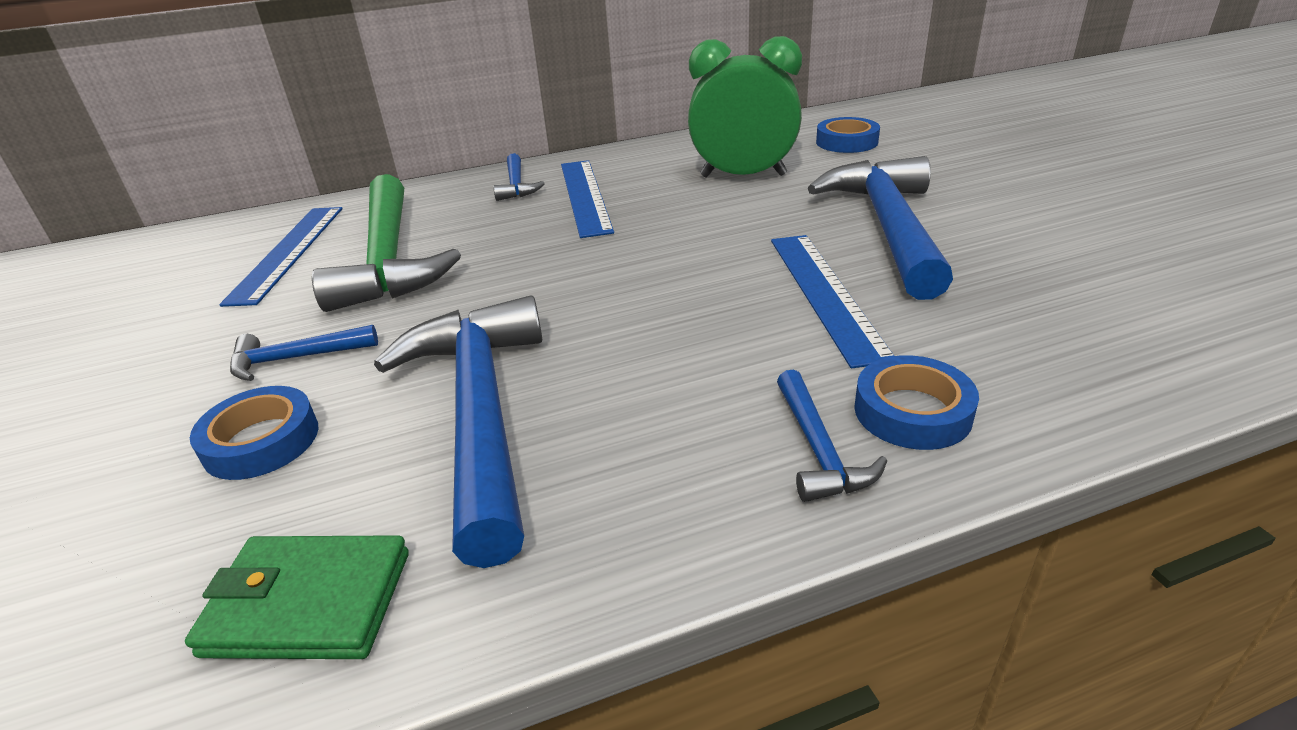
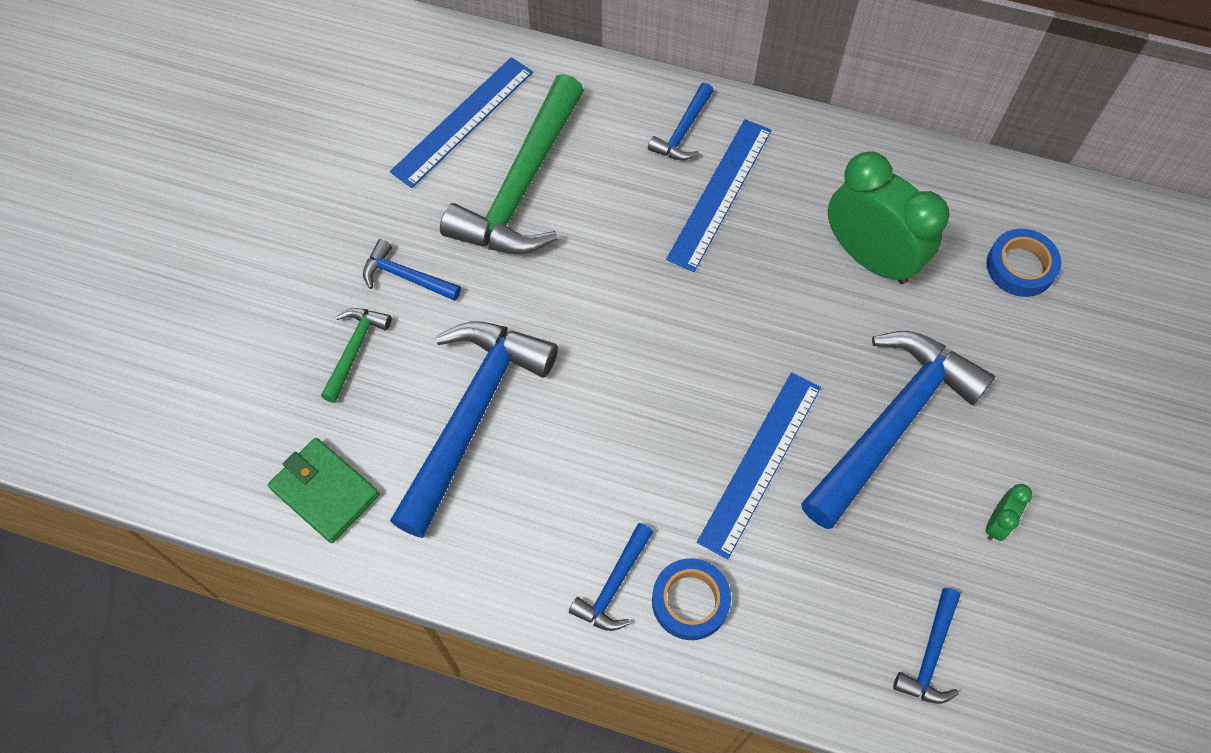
camera: 35 degrees right, 30 degrees up
(261, 441) = (354, 349): blue tape -> green hammer
(1047, 232) = (997, 523): none -> green clock
(1155, 317) = (930, 655): none -> blue hammer

